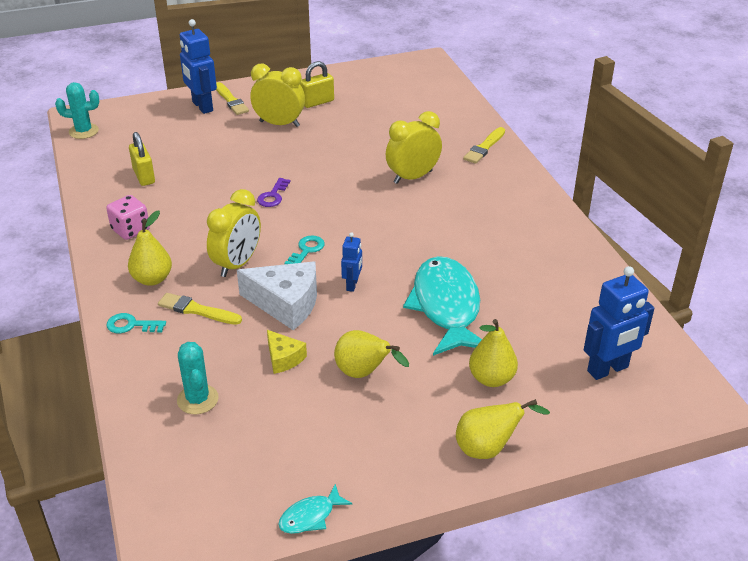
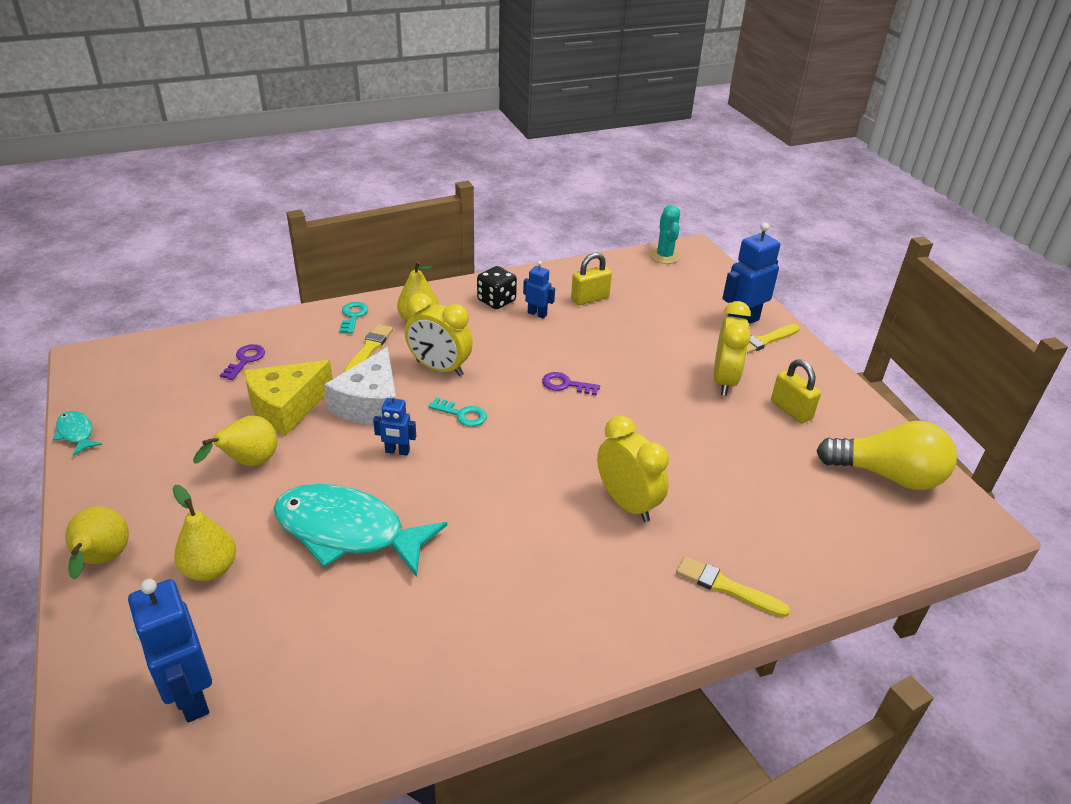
camera: 85 degrees right, 0 degrees up
(130, 230) = (496, 301): pink dice -> black dice
(161, 206) = (537, 314): none -> blue robot
(197, 399) = (245, 360): turquoise cactus -> purple key
(283, 358) = (286, 407): yellow cheese -> yellow cheese, size x1.86
(386, 79) = (888, 475): none -> yellow light bulb
(446, 306) = (347, 531): turquoise fish -> turquoise fish turned 150 degrees counterclockwise

